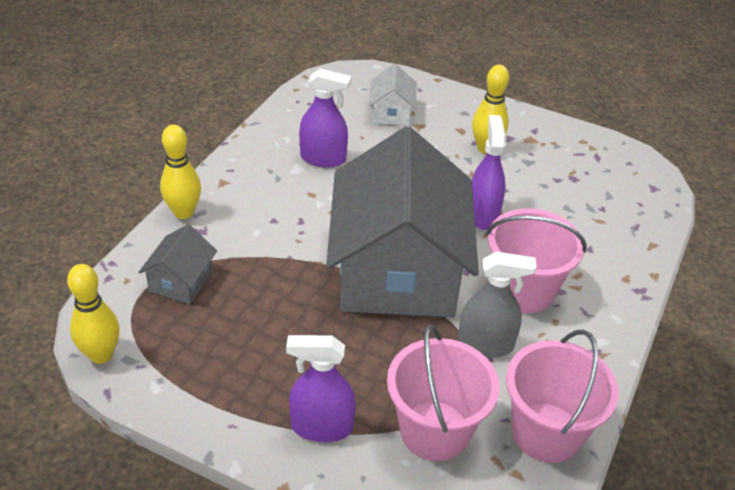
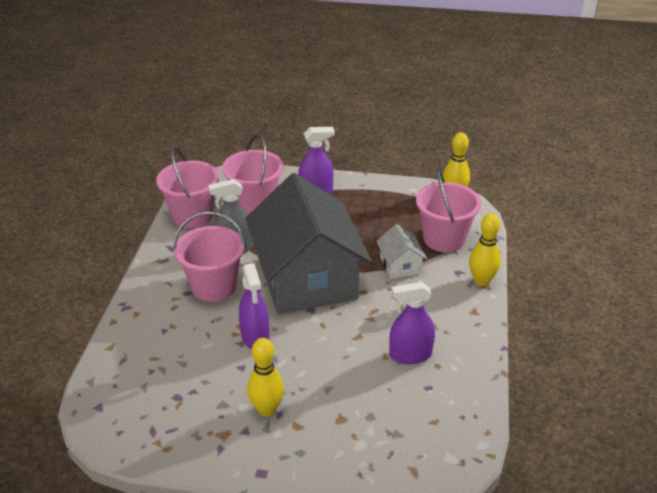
camera: 165 degrees right, 5 degrees down
(181, 281) = (444, 239): grey house -> pink bucket
(391, 113) = (375, 428): white house -> white house (400, 265)

